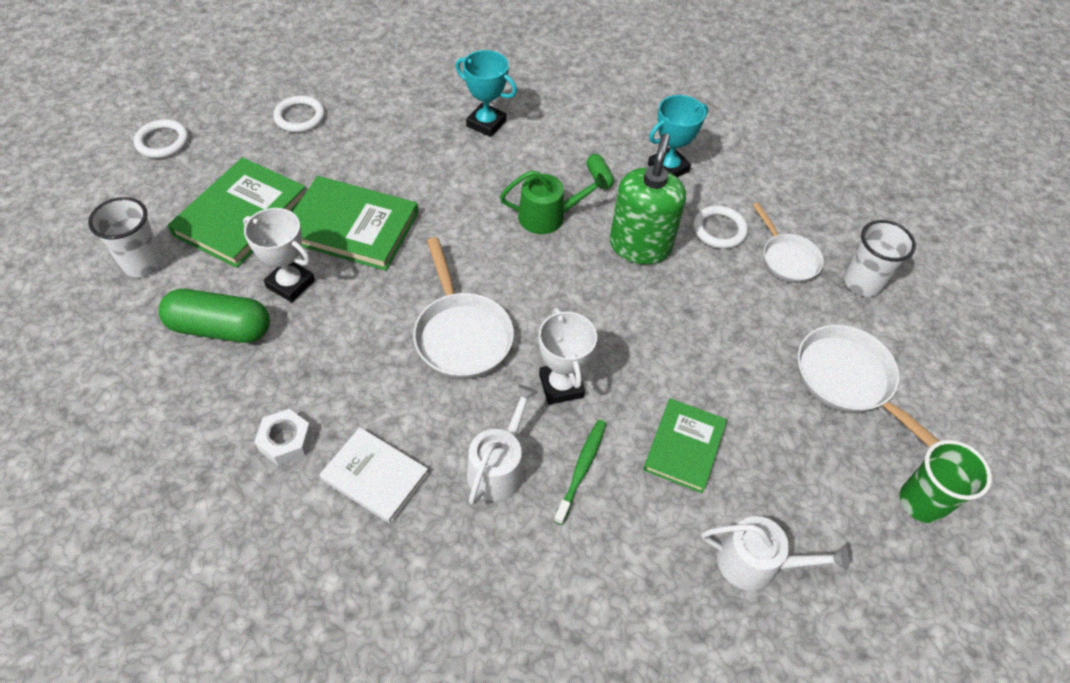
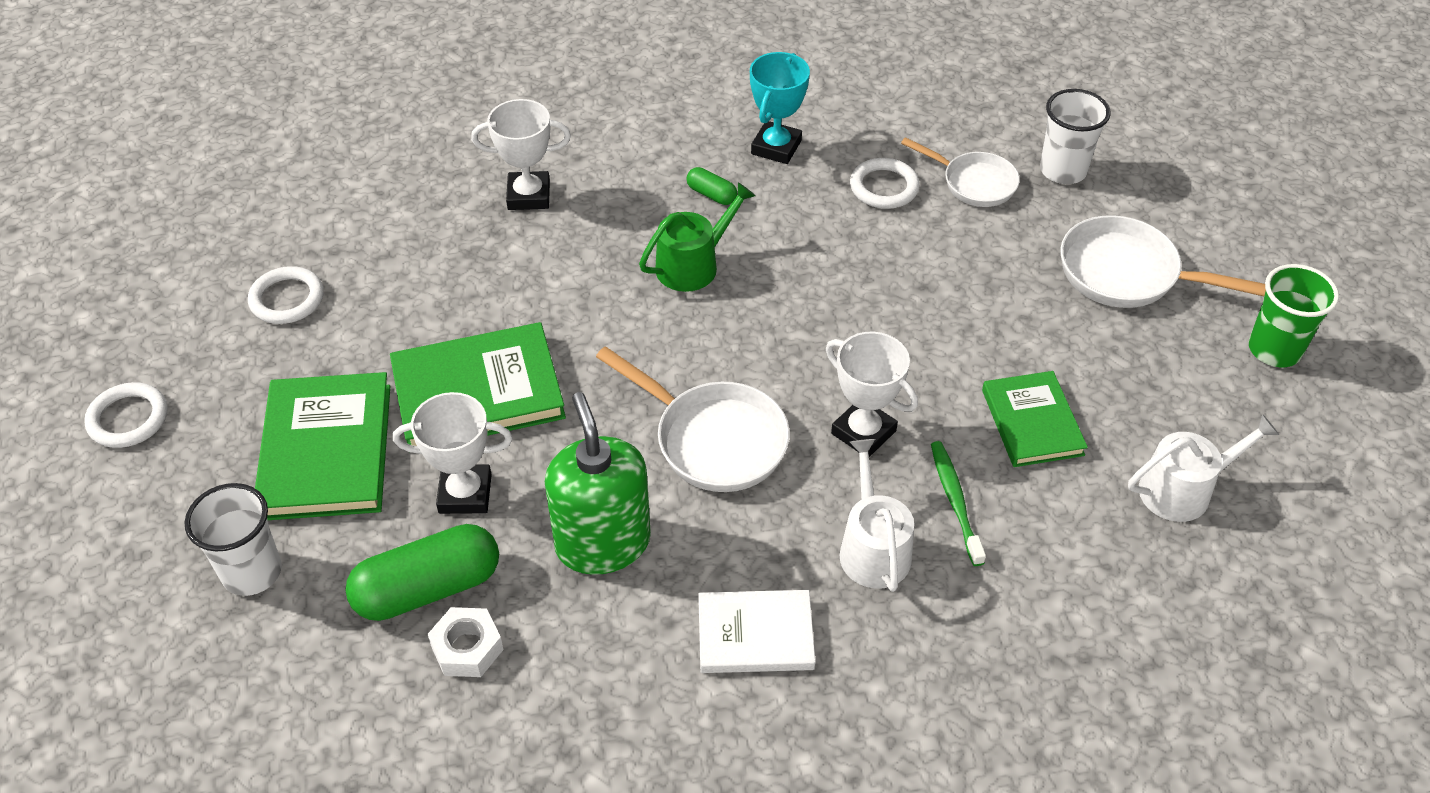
camera: 30 degrees left, 5 degrees down
(286, 441) = (624, 659): white nut -> white nut (467, 648)
(486, 123) = (529, 195): turquoise trophy -> white trophy
(640, 246) = (818, 246): green soap dispenser -> green soap dispenser (603, 543)

